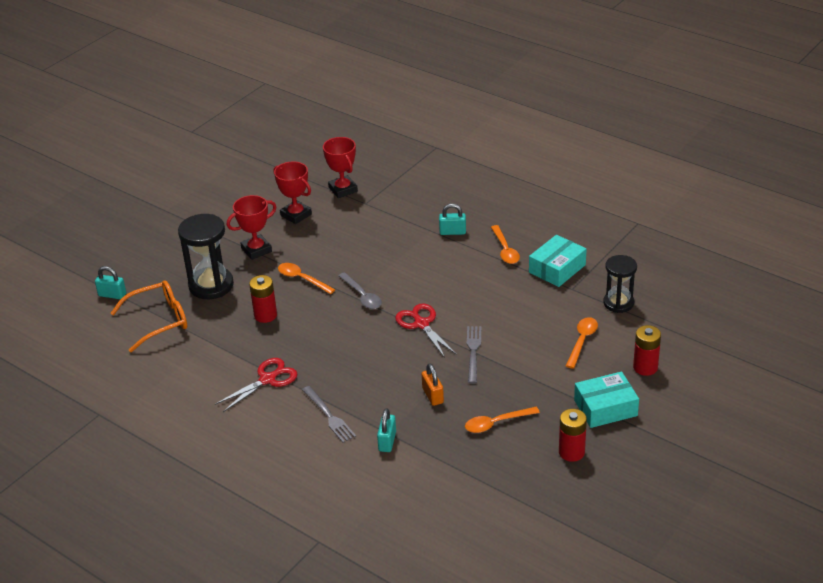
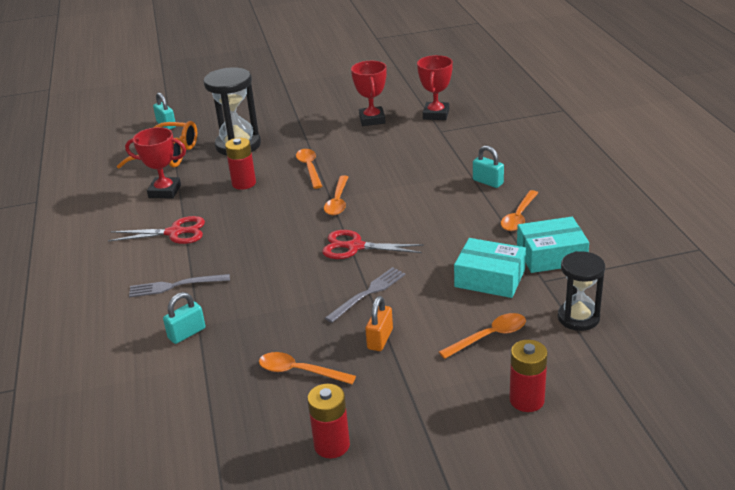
camera: 40 degrees right, 5 degrees down
(256, 250) = (306, 133): red trophy -> red trophy (165, 191)
(329, 416) = (175, 286): grey fork -> grey fork turned 75 degrees clockwise
(362, 296) = (337, 201): grey spoon -> orange spoon
(421, 324) = (355, 247): red scissors -> red scissors turned 90 degrees counterclockwise
(433, 395) = (279, 314): orange padlock -> orange padlock (380, 339)
(605, 408) = (427, 419): turquoise box -> turquoise box (489, 278)

